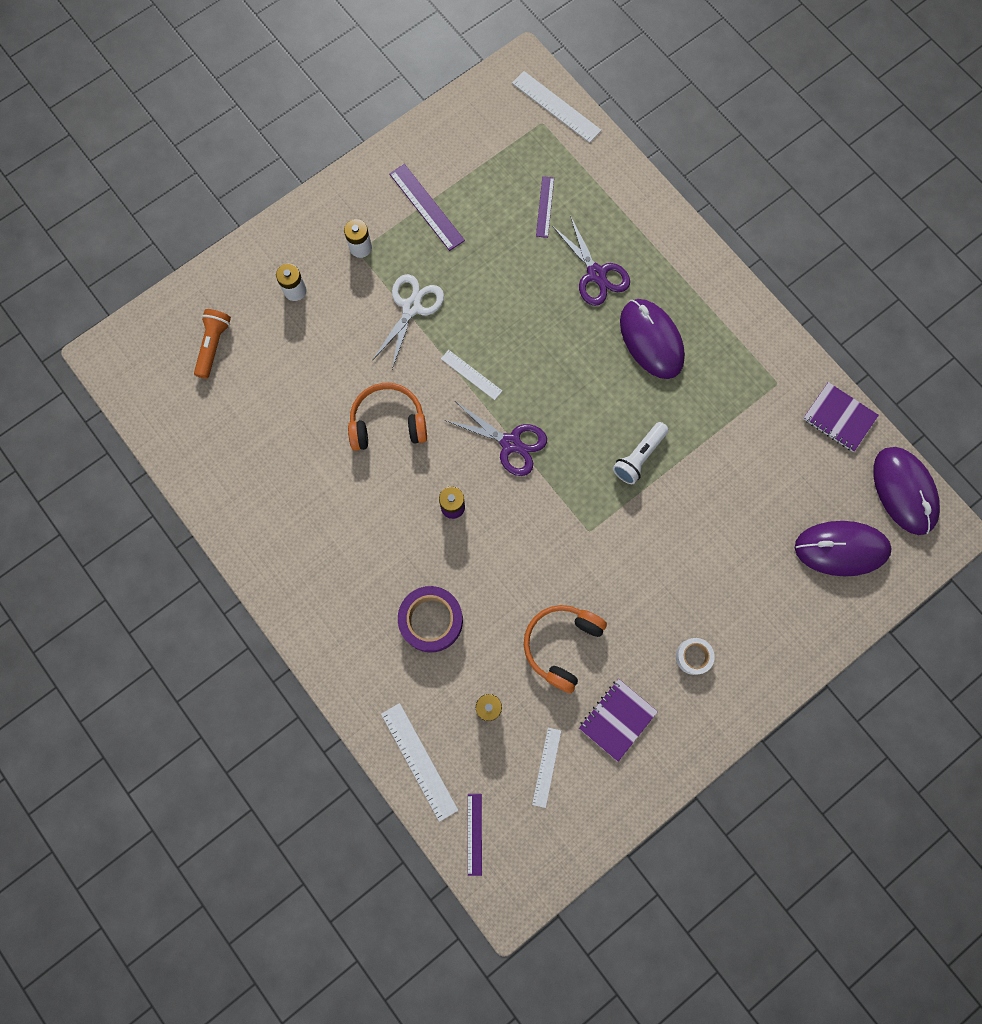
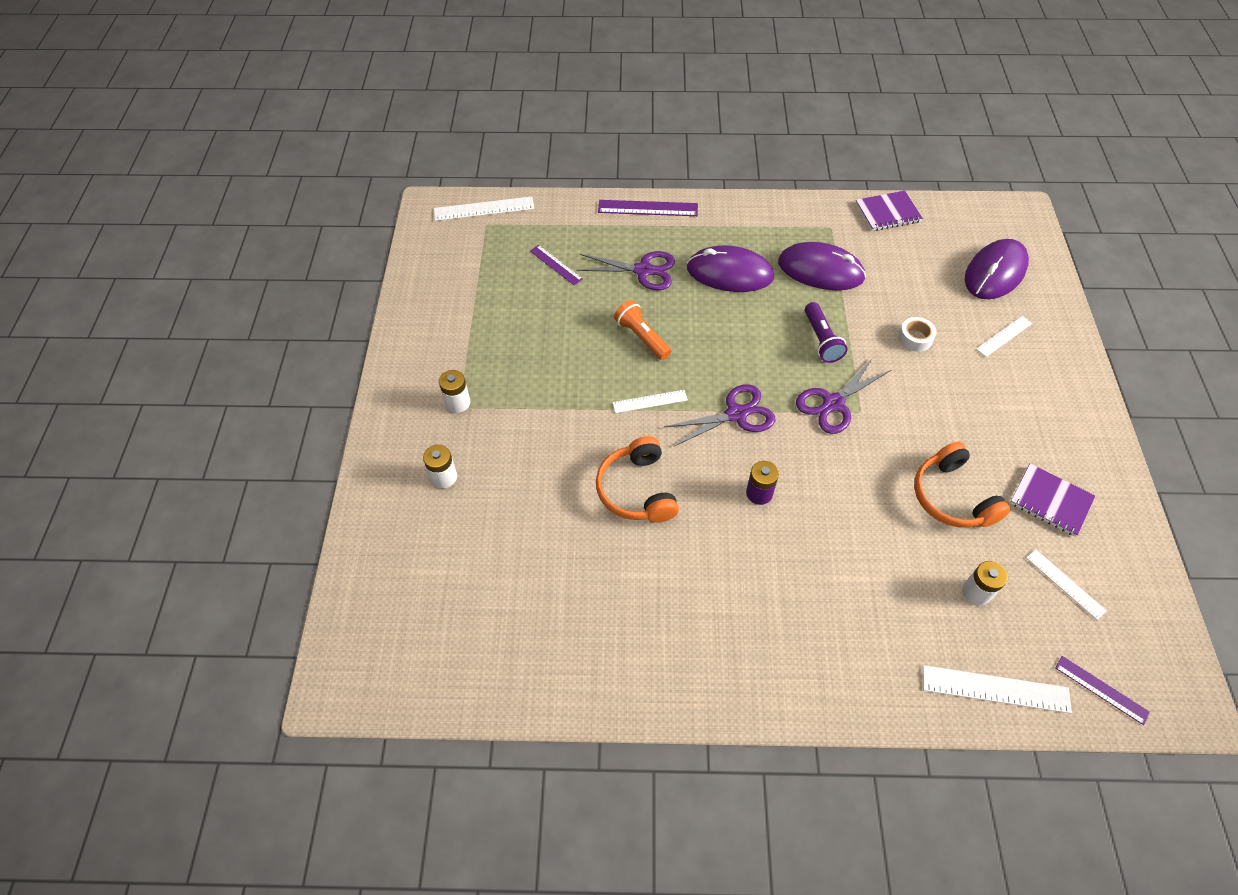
camera: 50 degrees left, 20 degrees down
(214, 346) = (426, 580): orange flashlight -> orange flashlight (642, 337)
(388, 423) = (637, 490): orange headphones -> orange headphones turned 45 degrees counterclockwise
(411, 307) = (549, 403): white scissors -> none
(426, 207) = (473, 335): purple ruler -> purple ruler (648, 208)
(431, 620) = (856, 582): purple tape -> none
(580, 506) = (833, 403): none -> purple scissors
(617, 719) = (1050, 501): purple notebook -> purple notebook turned 45 degrees counterclockwise
(639, 456) = (821, 340): white flashlight -> purple flashlight
(693, 656) = (1025, 413): white tape -> white tape (915, 338)
(768, 596) = (1004, 336): none -> white ruler
(904, 491) = (974, 214): purple mouse -> purple mouse (820, 270)

